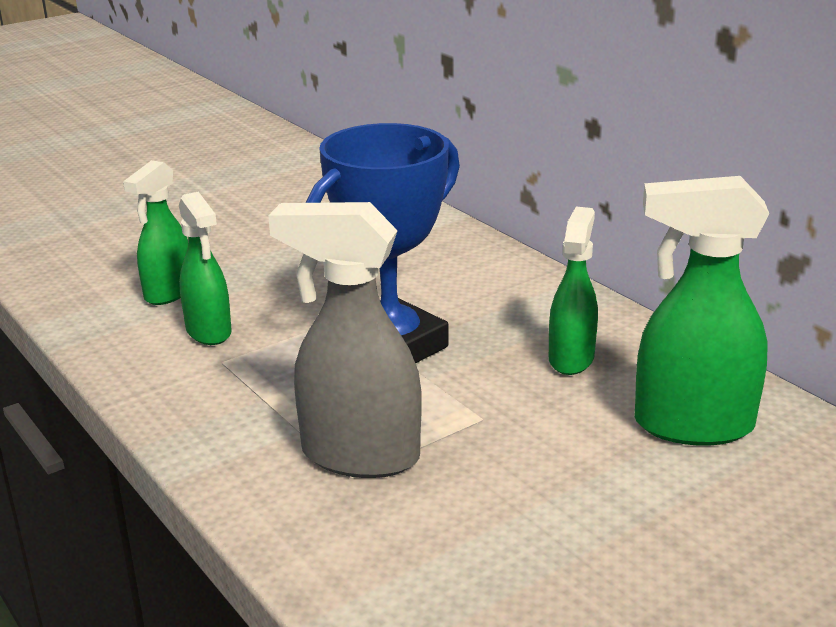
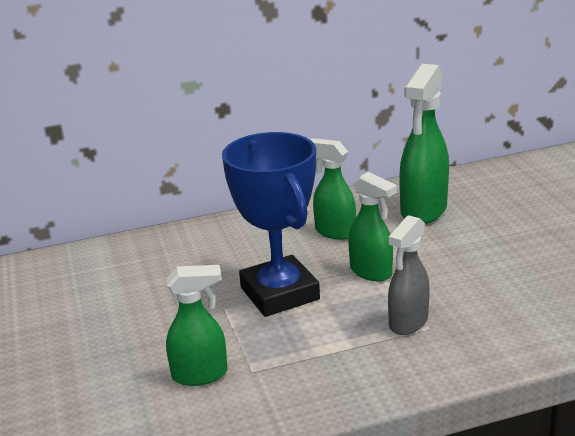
camera: 70 degrees left, 0 degrees up
(168, 293) = (113, 394): green spray bottle -> green spray bottle (371, 272)
(358, 456) = (408, 322): grey spray bottle -> grey spray bottle, size x0.64

